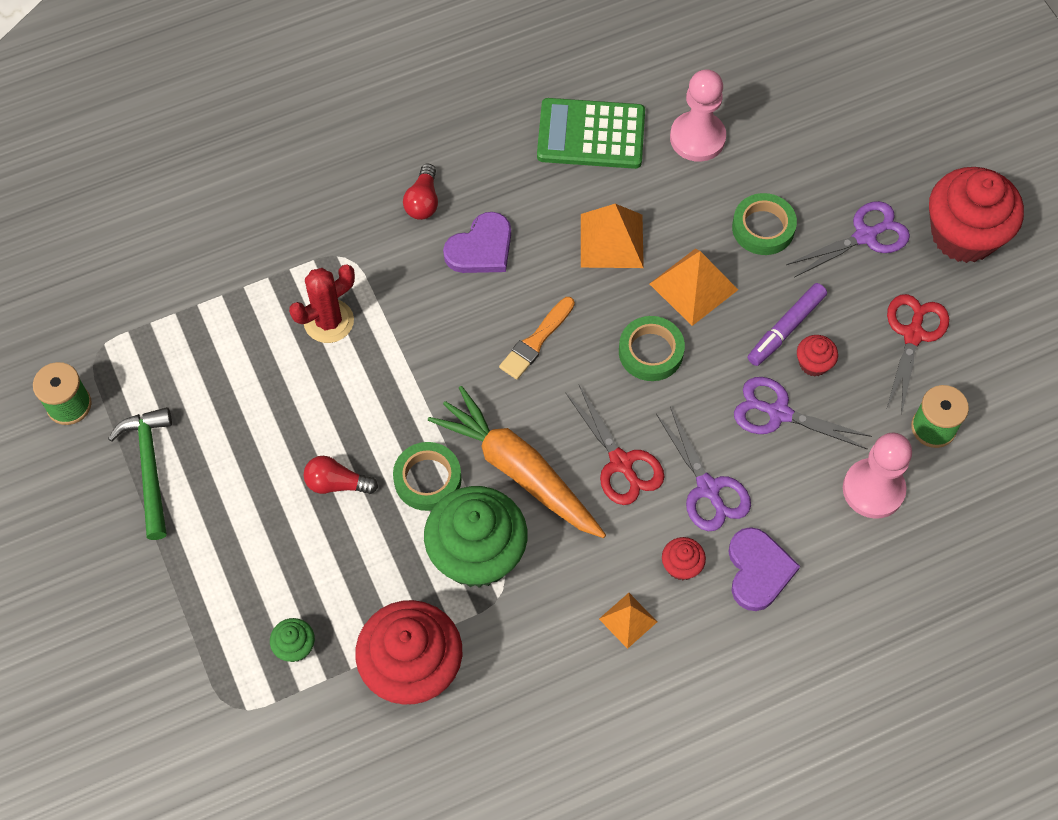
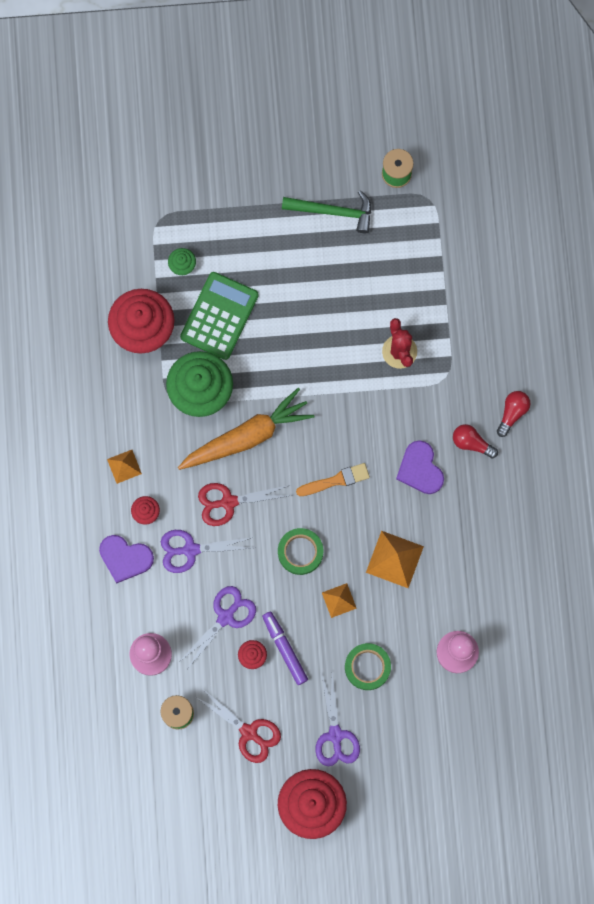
camera: 110 degrees right, 15 degrees up
(337, 483) = (280, 321): red light bulb -> red light bulb (512, 413)
(427, 479) = (262, 378): green tape -> none
(536, 341) = (336, 480): orange brush -> orange brush turned 105 degrees clockwise
(591, 135) = (486, 578): green calculator -> green calculator (219, 316)
(693, 286) = (339, 600): orange pyramid -> orange pyramid, size x0.60

